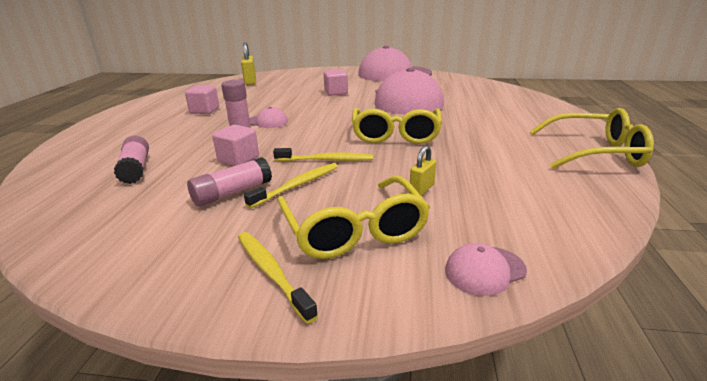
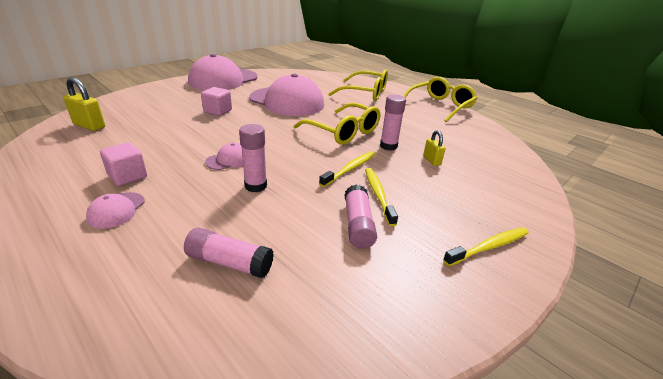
camera: 55 degrees left, 5 degrees up
(238, 159) = (294, 201): pink cube -> none
(271, 273) = (489, 247): yellow toothbrush -> yellow toothbrush turned 150 degrees clockwise
(354, 230) = (460, 200): yellow glasses -> yellow glasses (365, 93)
(409, 160) = (388, 146): none -> pink glue stick
(485, 270) = (527, 185): pink cap -> pink cap (116, 210)

